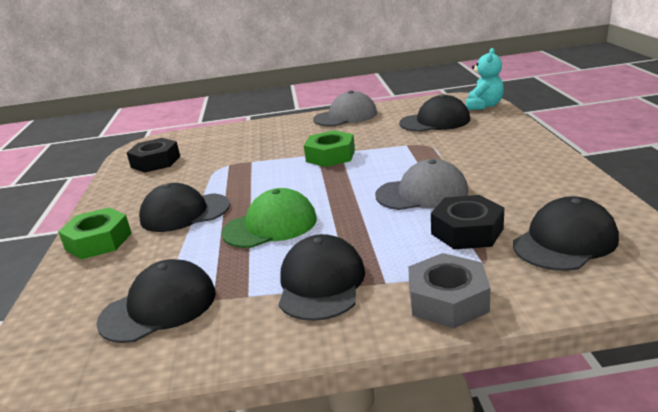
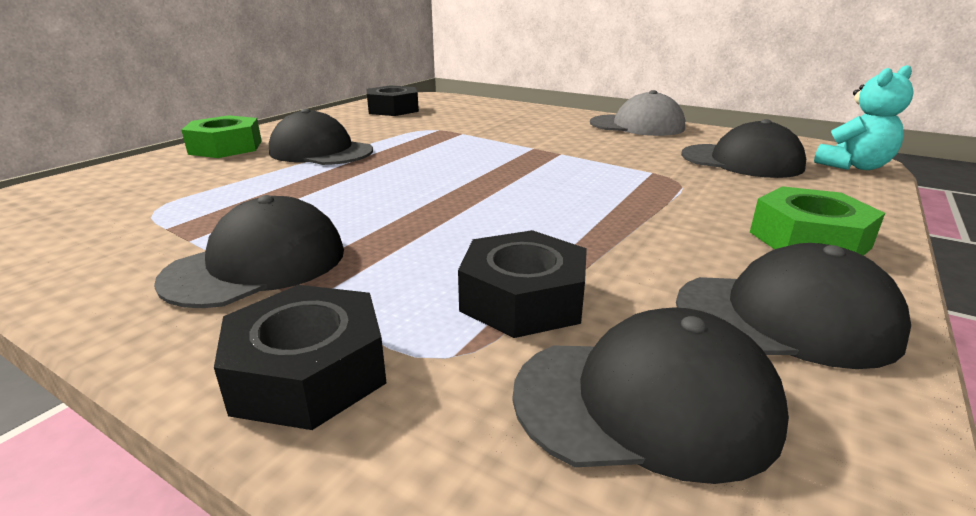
camera: 35 degrees right, 0 degrees up
(159, 307) = (127, 213): black cap -> black cap (786, 317)
(270, 225) = (351, 190): green cap -> none
(330, 156) = (543, 153): green nut -> green nut (809, 240)
(422, 193) = (562, 227): grey cap -> none
(447, 300) = (308, 372): grey nut -> black nut

